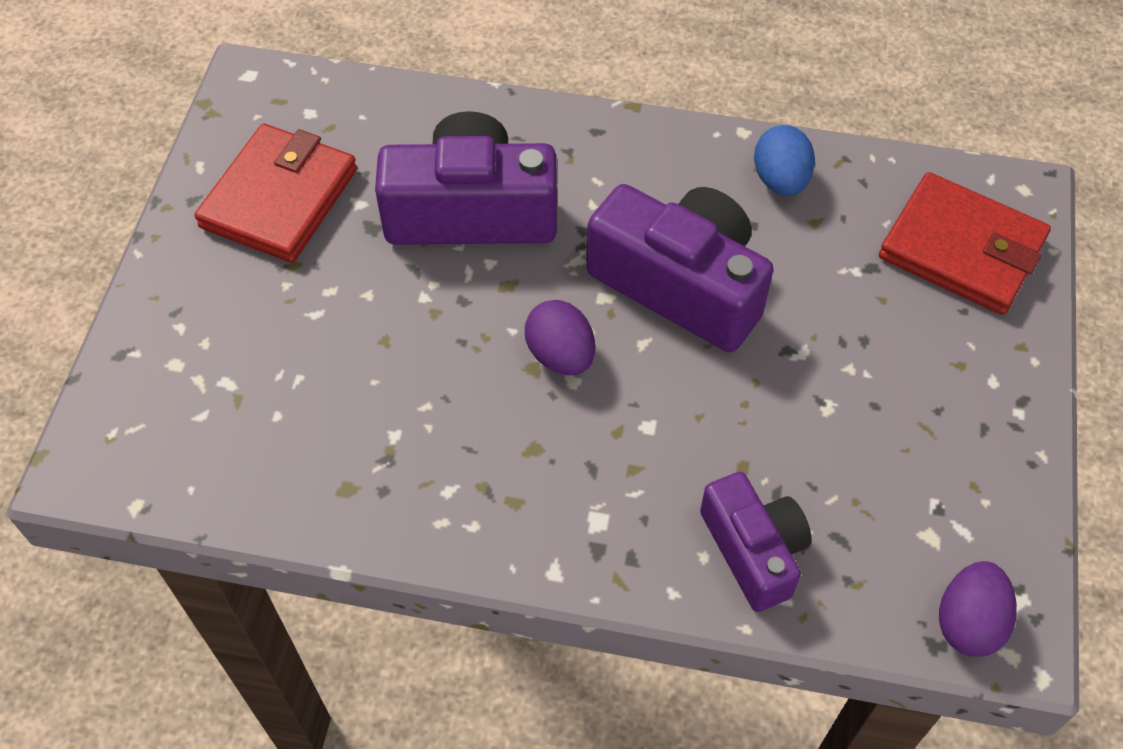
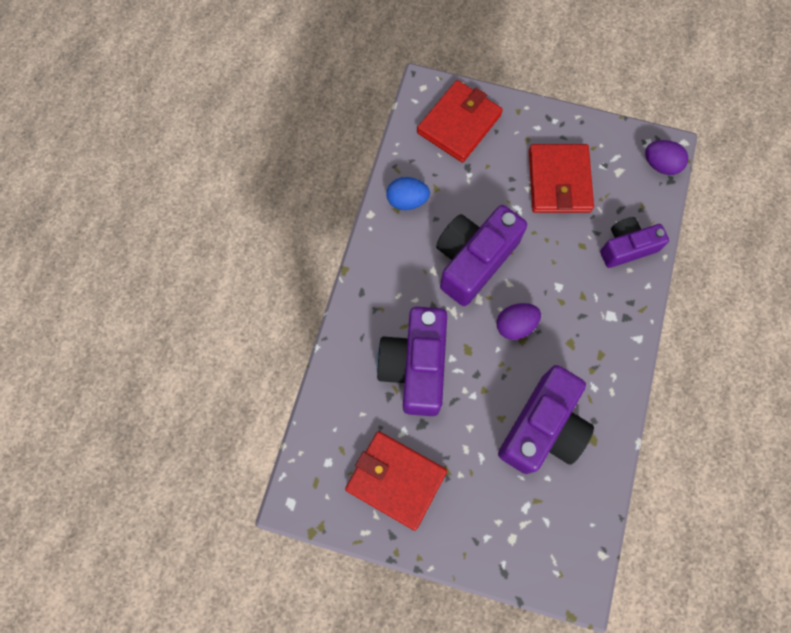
camera: 85 degrees left, 15 degrees up
(368, 405) = (542, 427): none -> purple camera
(879, 422) = (559, 181): none -> red wallet

